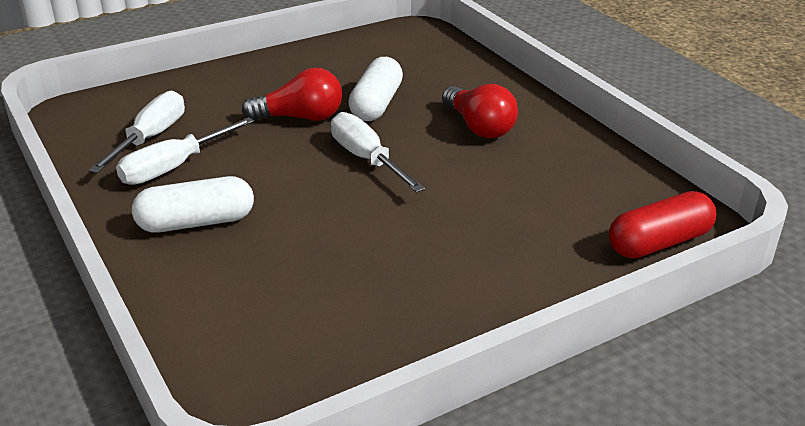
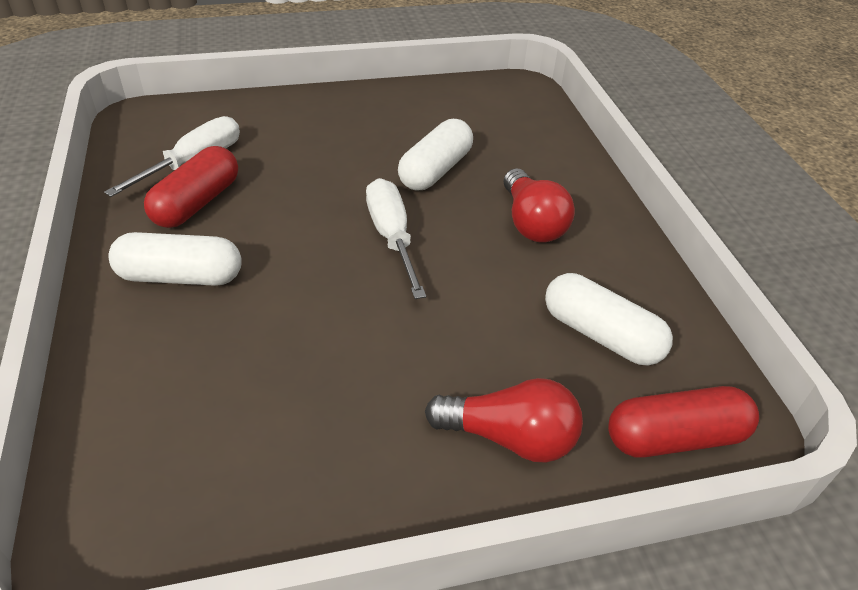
camera: 15 degrees right, 10 degrees up
(174, 167) = (197, 203): white screwdriver -> red capsule
(300, 117) = (350, 170): red light bulb -> red light bulb (509, 437)
(573, 191) = (601, 335): none -> white capsule

